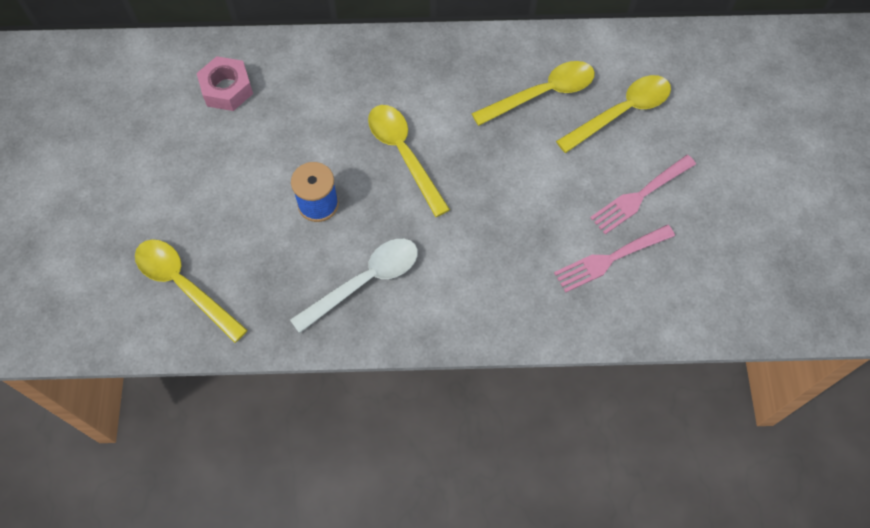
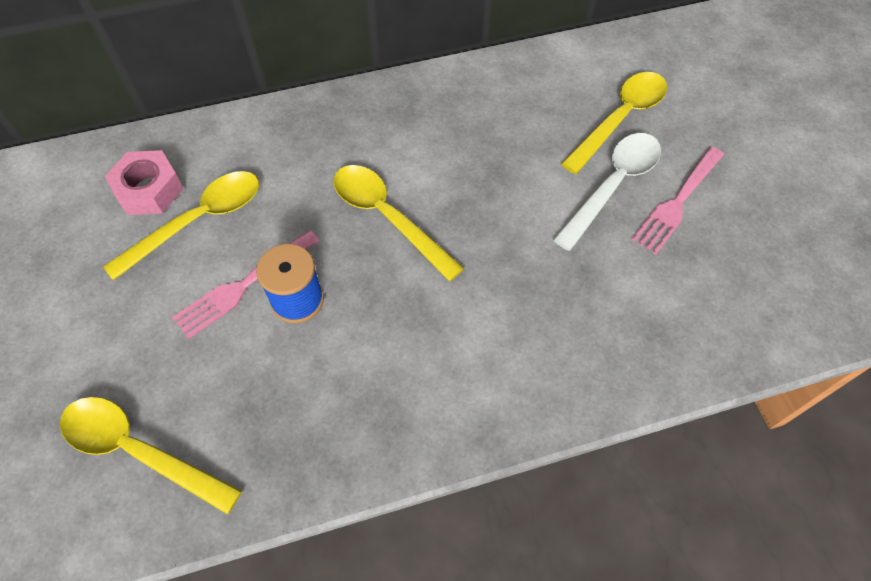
camera: 15 degrees left, 5 degrees down
(365, 281) = (384, 383): white spoon -> white spoon (613, 186)
(542, 94) = (525, 118): yellow spoon -> yellow spoon (198, 221)
(610, 259) = (673, 281): pink fork -> pink fork (243, 286)

